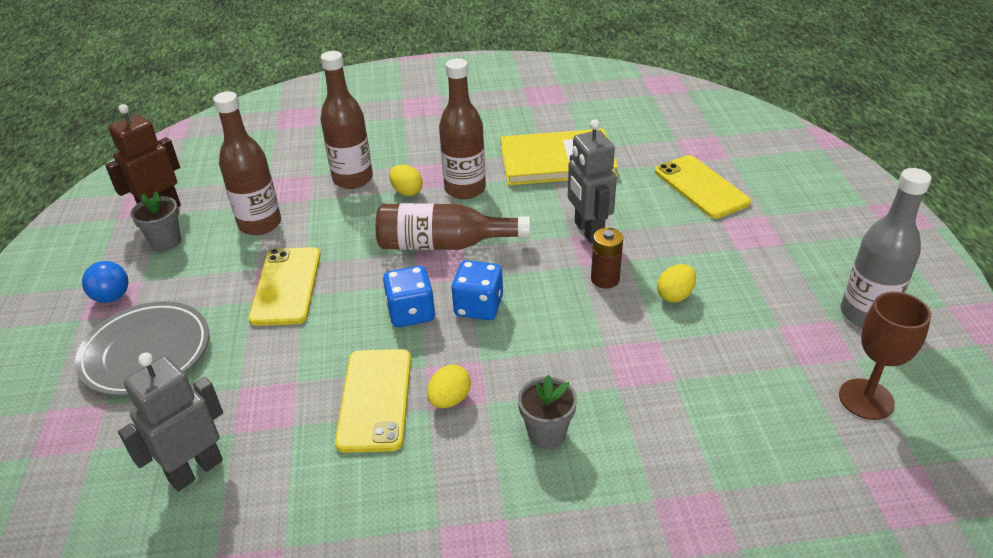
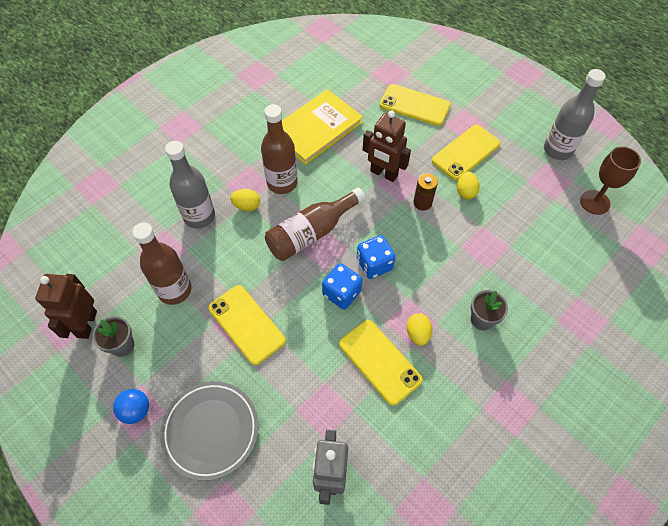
camera: 40 degrees left, 20 degrees up
(353, 179) = (199, 216): brown bottle -> grey bottle
(588, 231) = (383, 173): grey robot -> brown robot
(720, 258) = (466, 152): none -> yellow phone

